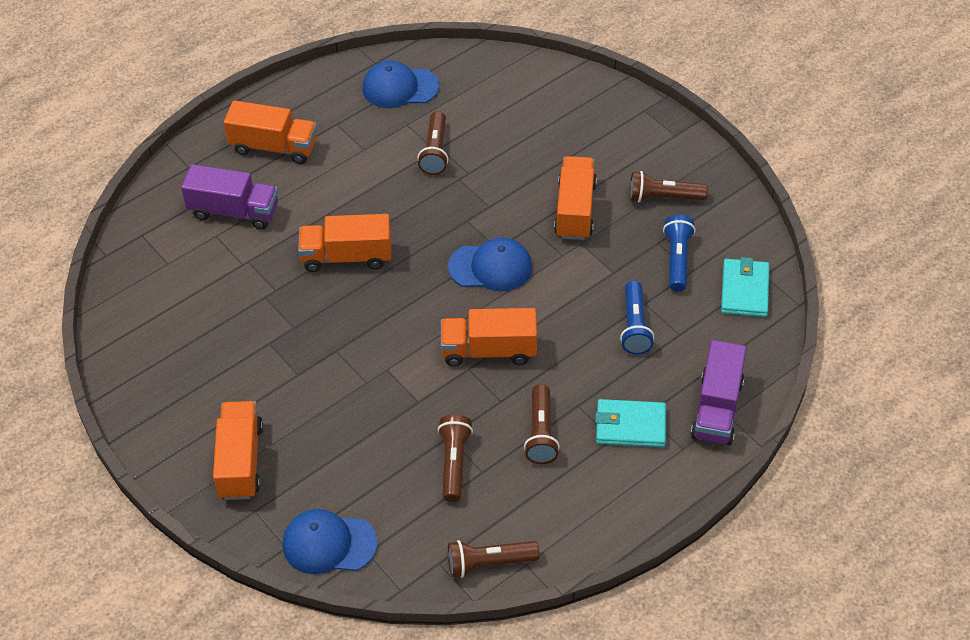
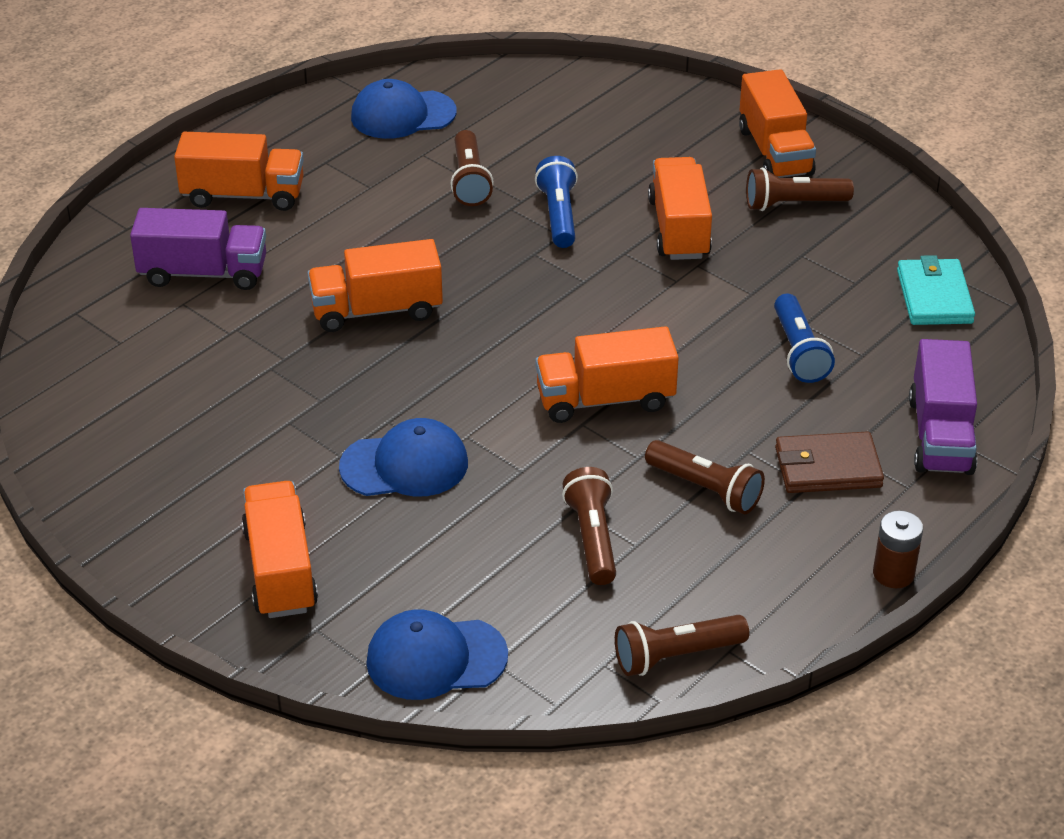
camera: 10 degrees left, 10 degrees down
(490, 267) = (581, 303): blue cap -> blue cap (405, 465)
(541, 433) = (705, 489): brown flashlight -> brown flashlight turned 45 degrees counterclockwise
(630, 426) = (827, 468): turquoise wallet -> brown wallet
(654, 518) = (893, 573): none -> brown battery
(661, 149) = (775, 151): none -> orange truck
(677, 259) = (833, 271): blue flashlight -> blue flashlight (558, 215)

